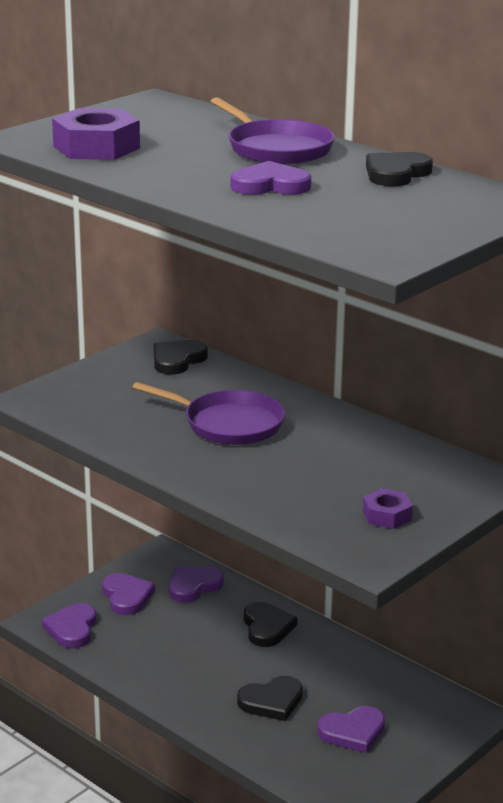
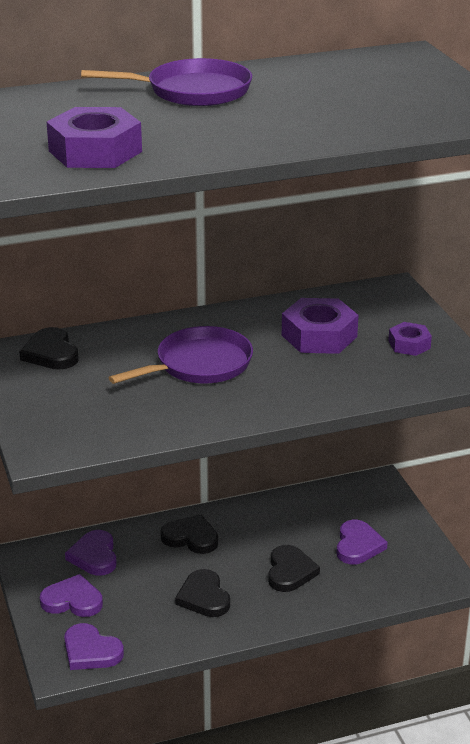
camera: 60 degrees left, 5 degrees up
(270, 185) = (285, 113): purple heart -> none
(347, 465) = (319, 336): none -> purple nut
(396, 173) = (306, 70): black heart -> black heart (204, 597)

